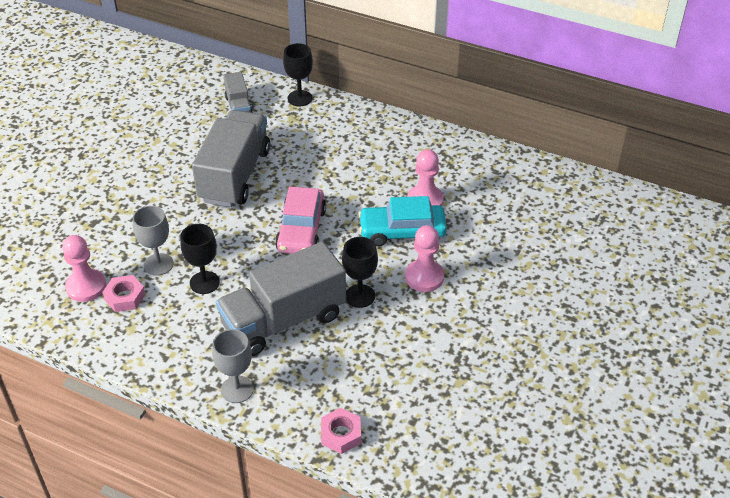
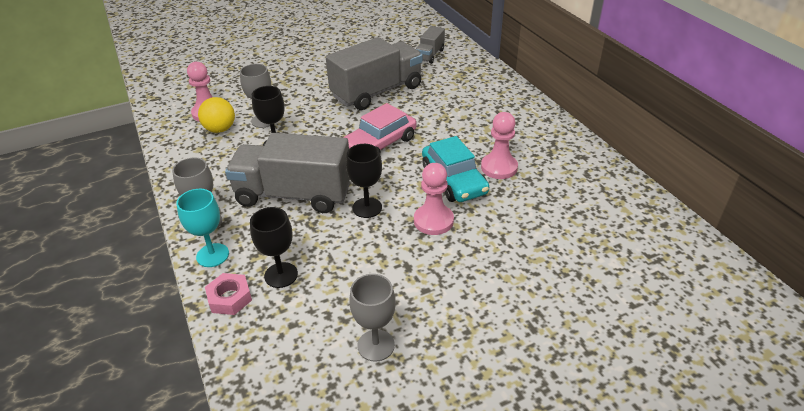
camera: 40 degrees right, 5 degrees down
(125, 297) = (220, 129): pink nut -> yellow ball
(281, 412) = (212, 255): none -> turquoise goblet
(300, 98) = (479, 65): black goblet -> black goblet (281, 275)
(402, 232) = (454, 180): turquoise car -> turquoise car turned 150 degrees counterclockwise
(487, 396) = (376, 345): none -> grey goblet

